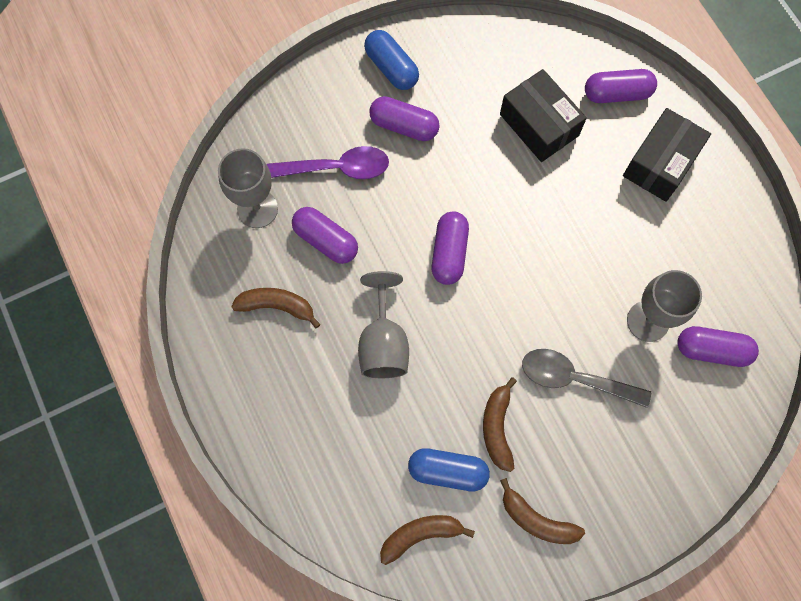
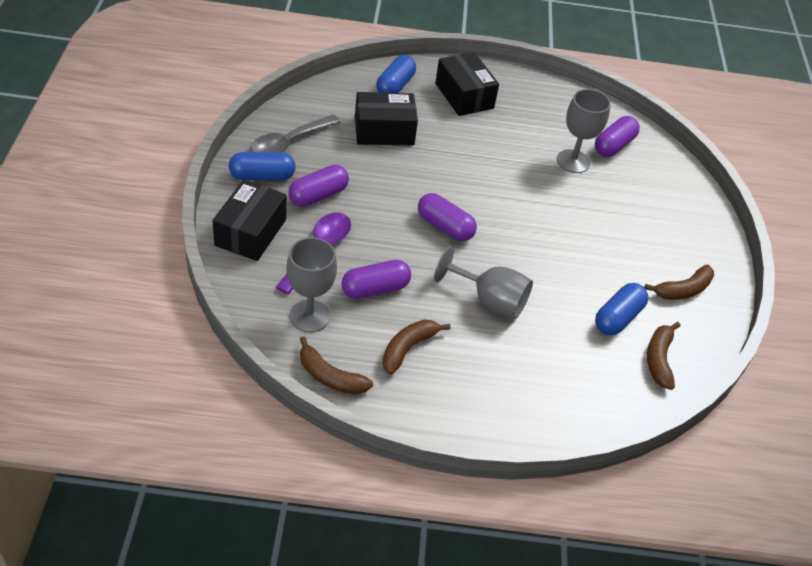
camera: 65 degrees left, 25 degrees down
(317, 104) = (250, 232): none -> black box
(497, 427) = (600, 273): brown banana -> brown banana (330, 377)
(574, 378) = (590, 216): grey spoon -> grey spoon (289, 143)
(617, 94) = (395, 86): purple capsule -> blue capsule

